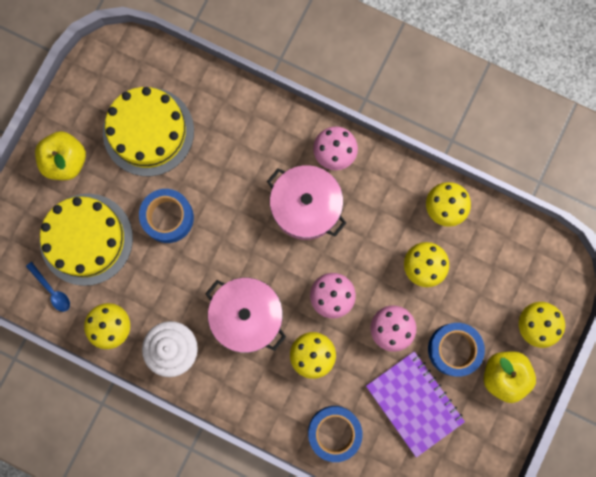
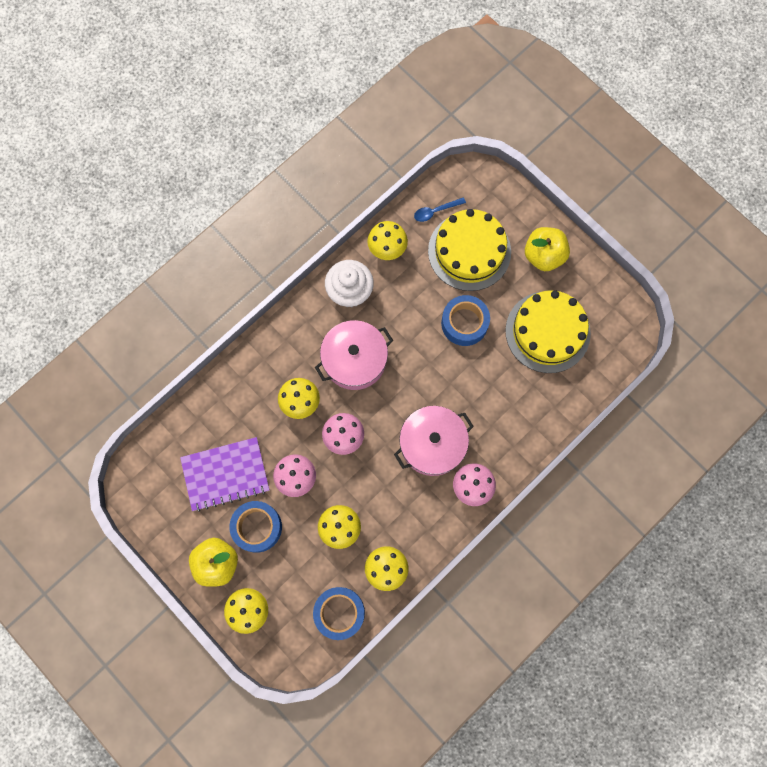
camera: 110 degrees right, 5 degrees down
(334, 432) = (229, 397): blue tape -> blue tape (339, 612)

